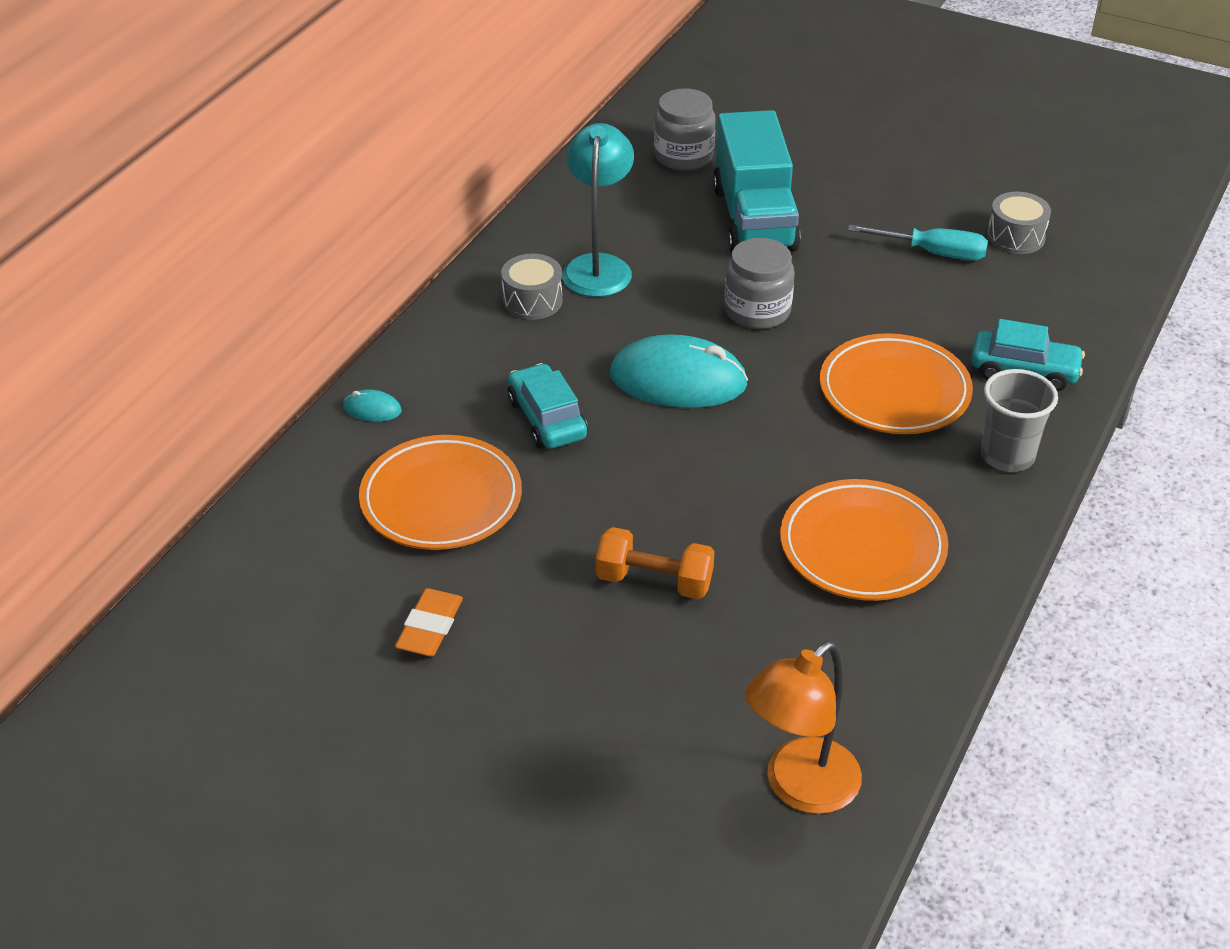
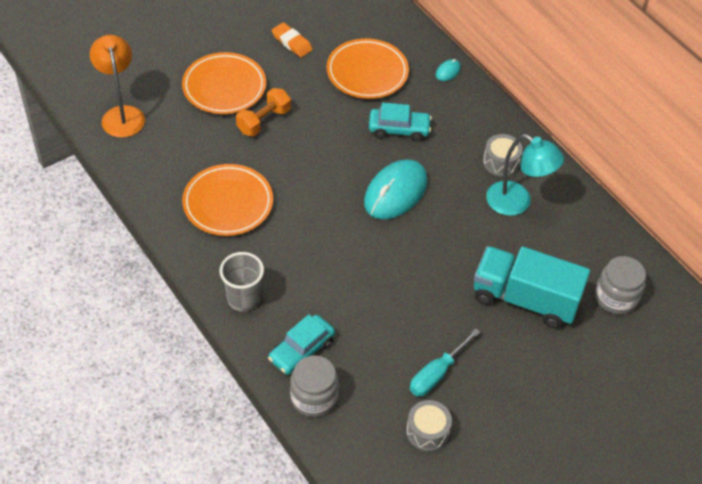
camera: 115 degrees right, 10 degrees up
(757, 311) = (433, 254): grey jar -> grey jar (313, 397)
(894, 391) = (325, 279): orange plate -> orange plate (224, 87)

